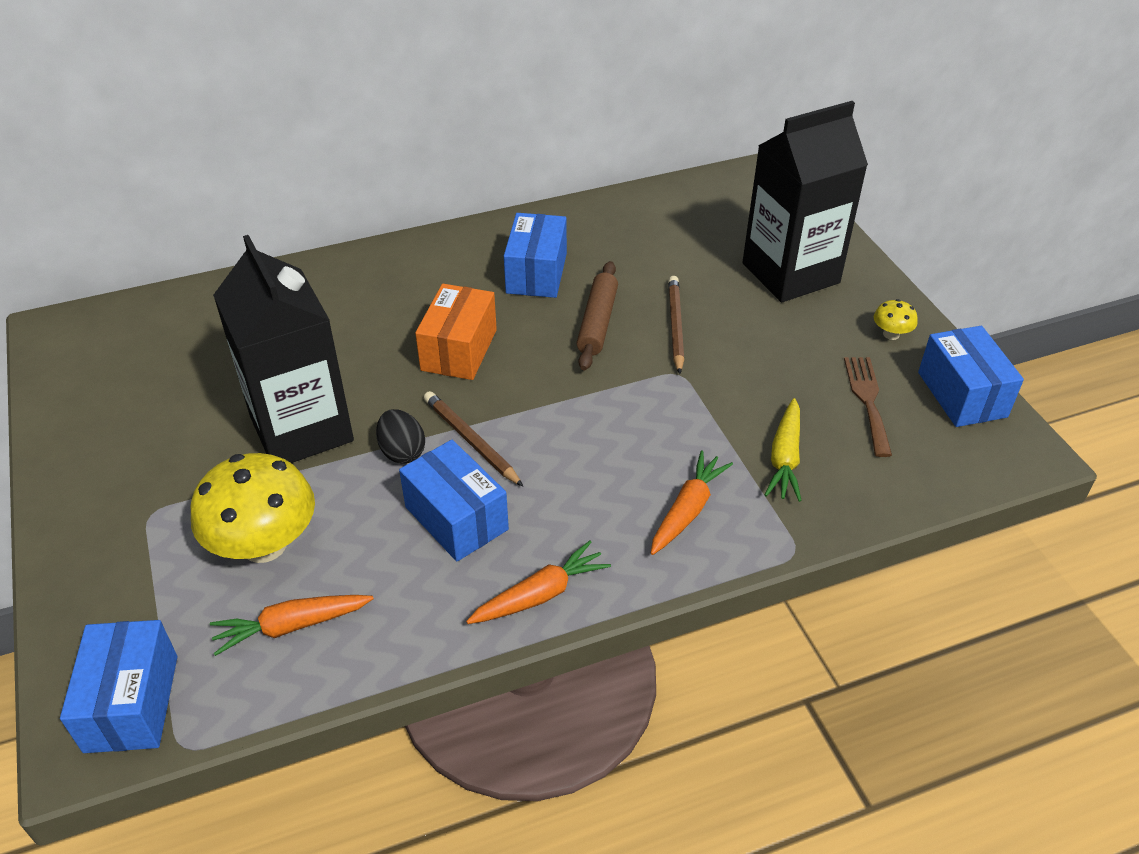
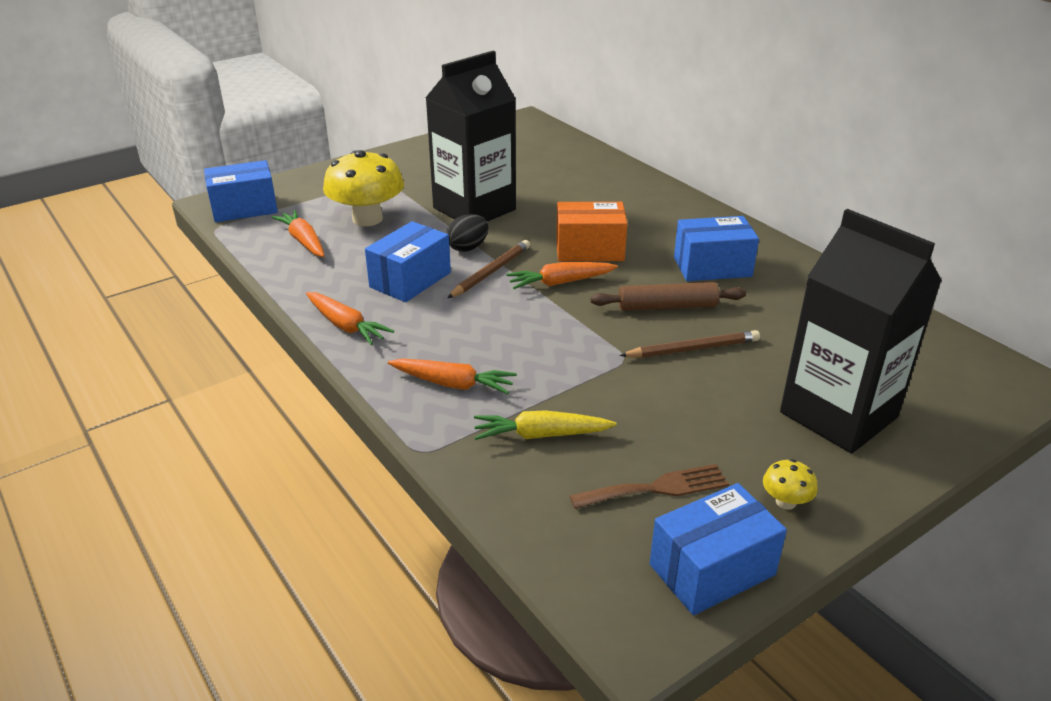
camera: 75 degrees right, 10 degrees down
(520, 388) = (560, 282): none -> orange carrot

